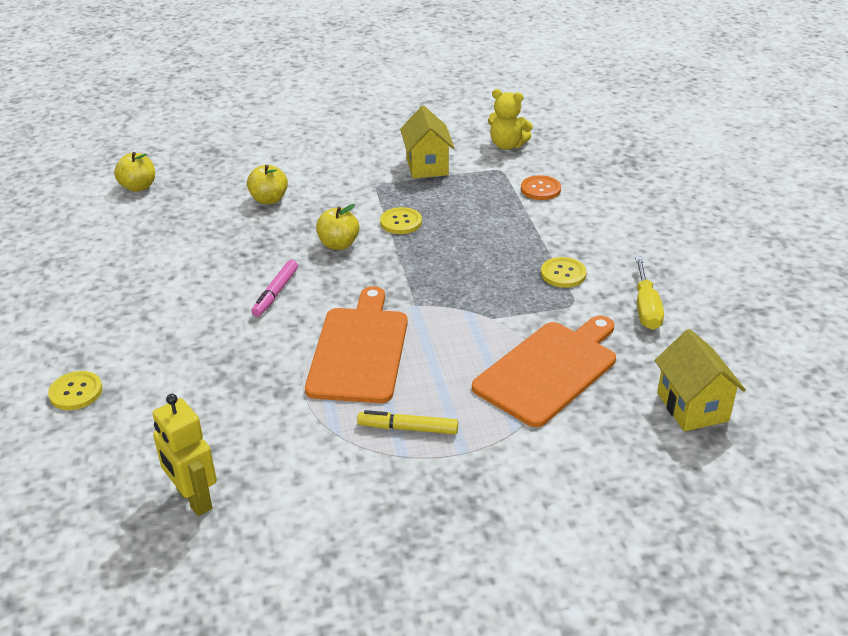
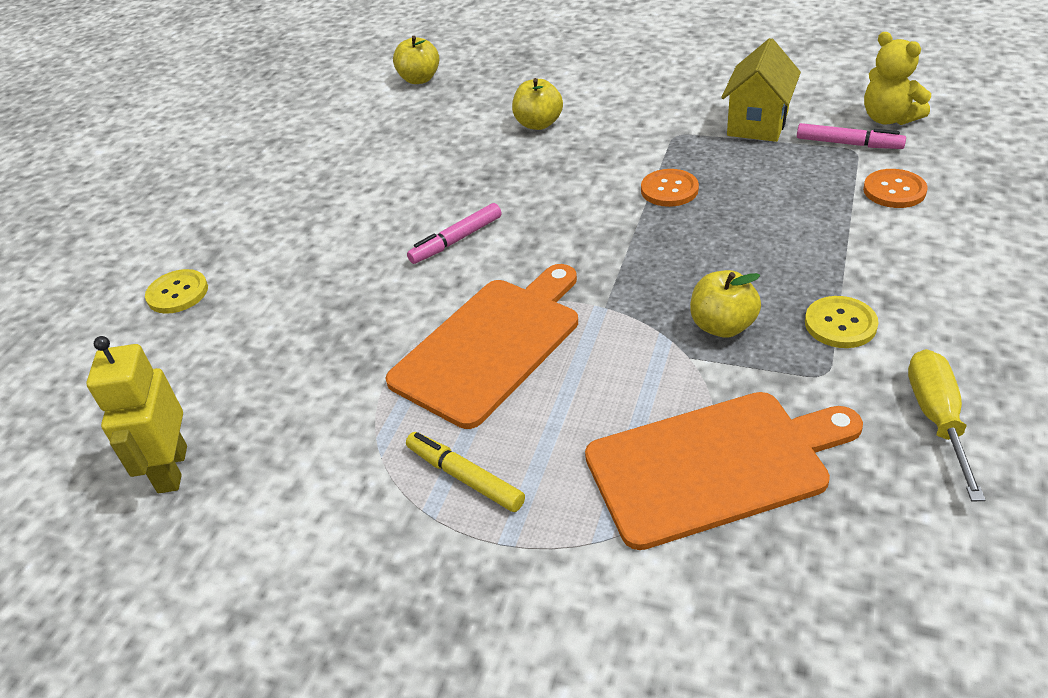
camera: 35 degrees right, 5 degrees up
(338, 244) = (573, 199): yellow apple -> yellow apple (722, 326)
(401, 222) = (669, 190): yellow button -> orange button
(494, 166) = (848, 144): none -> pink marker
(646, 308) = (937, 419): yellow screwdriver -> yellow screwdriver turned 150 degrees clockwise
(692, 407) = (903, 621): yellow house -> none

